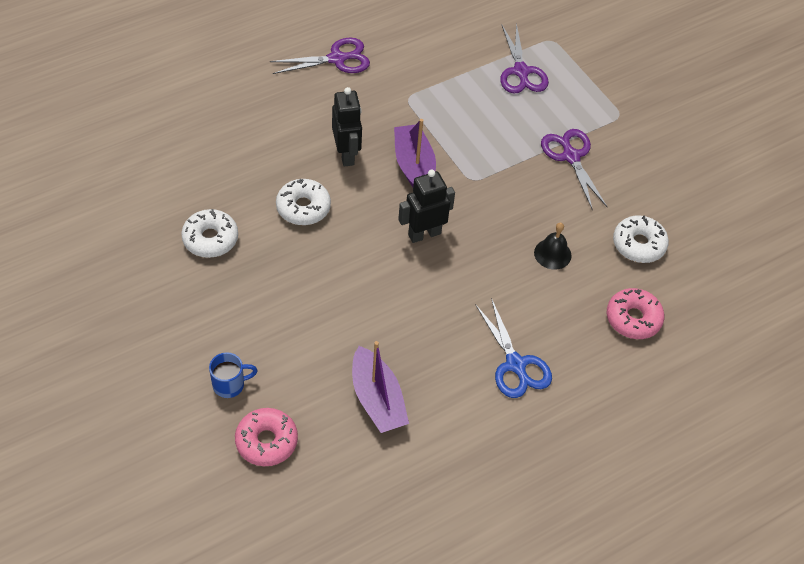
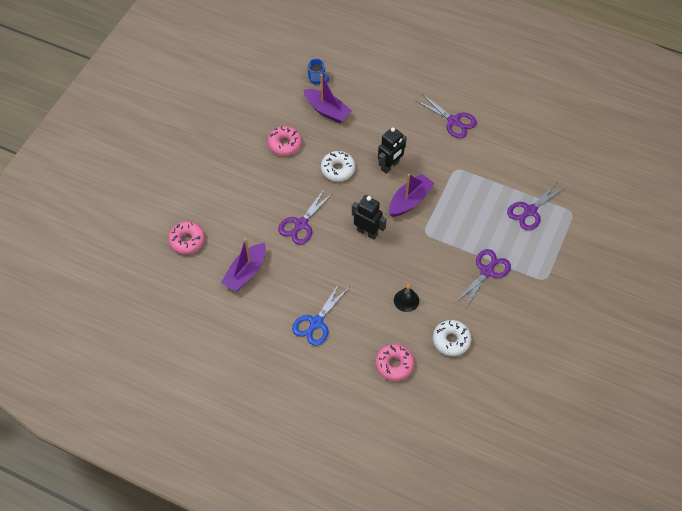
camera: 60 degrees right, 5 degrees up
(201, 165) = (327, 110): none -> purple boat
(210, 239) = (285, 144): white donut -> pink donut
(230, 385) = (207, 206): blue mug -> blue mug (317, 79)
(353, 294) = (301, 224): none -> purple scissors

